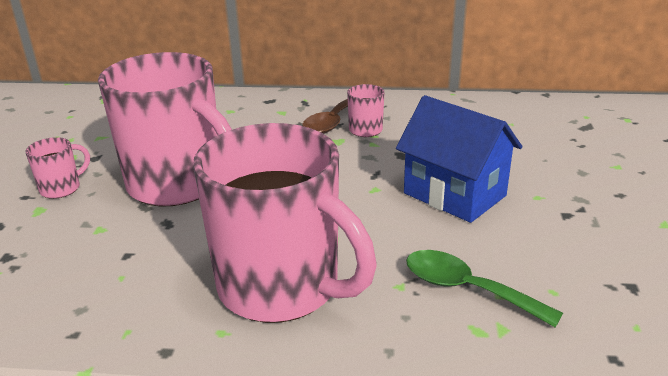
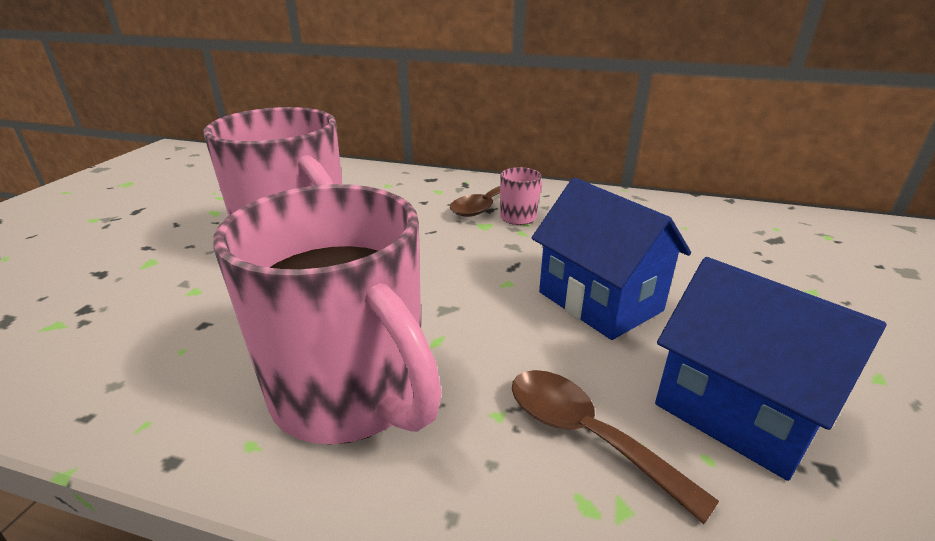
camera: 10 degrees right, 0 degrees up
(62, 188) = (185, 243): pink mug -> none
(467, 289) = (586, 435): green spoon -> brown spoon
(569, 259) = (737, 412): none -> blue house

